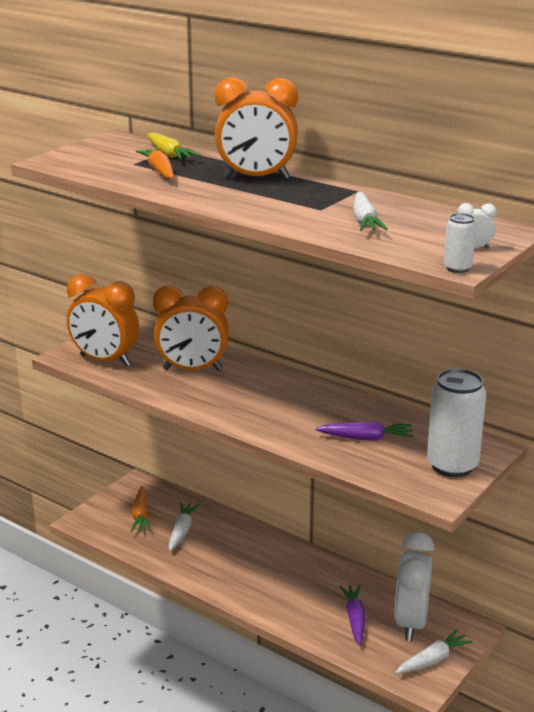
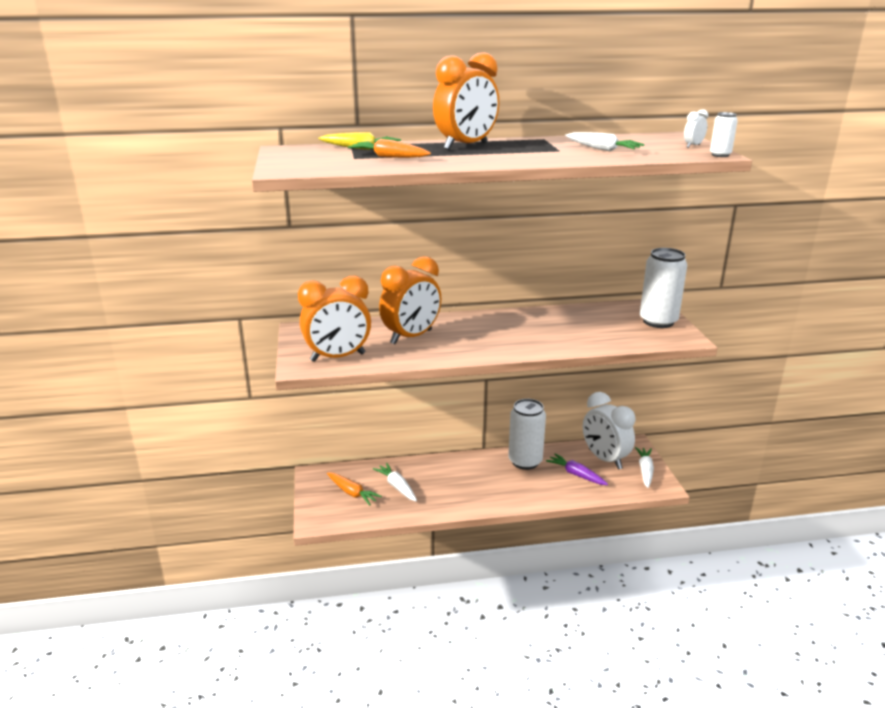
camera: 45 degrees left, 0 degrees up
(327, 577) = (525, 461): none -> white can
(366, 438) = (591, 328): purple carrot -> none

